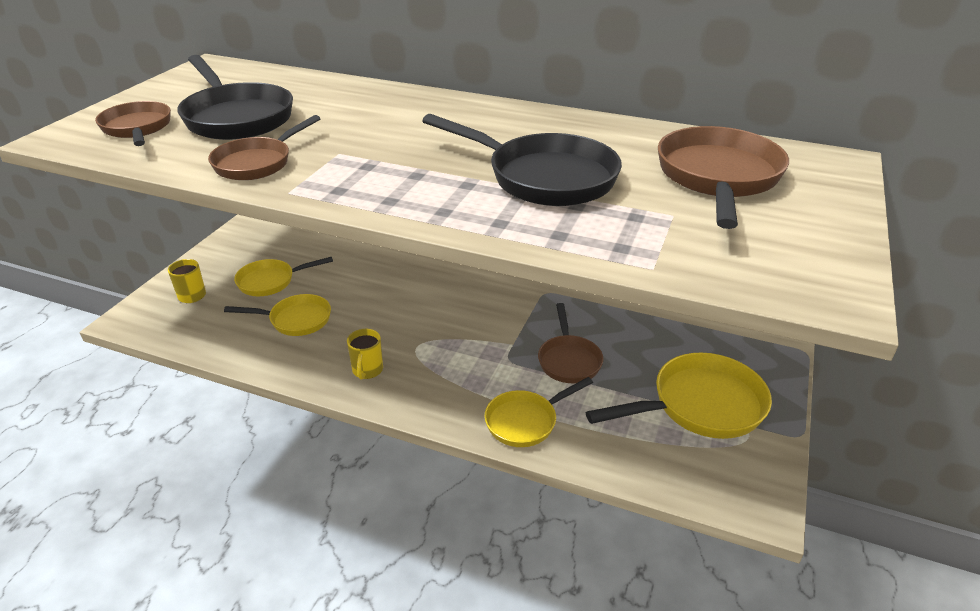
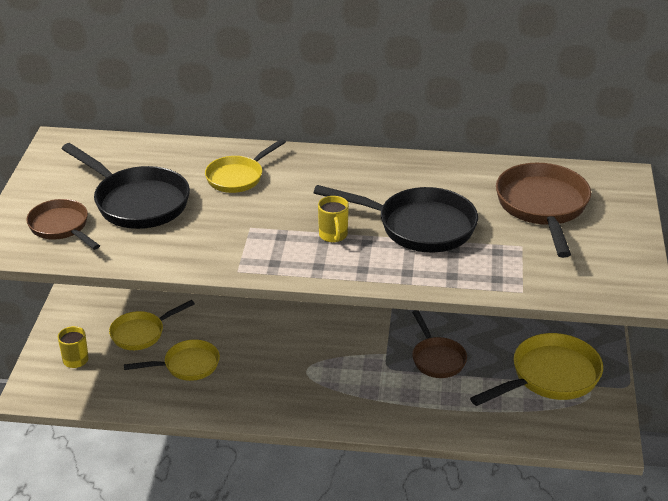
camera: 15 degrees left, 0 degrees up
(257, 163) = (192, 247): brown pan -> none
(367, 370) = (275, 398): yellow mug -> yellow mug (333, 235)
(525, 421) = (422, 414): yellow pan -> yellow pan (238, 177)

